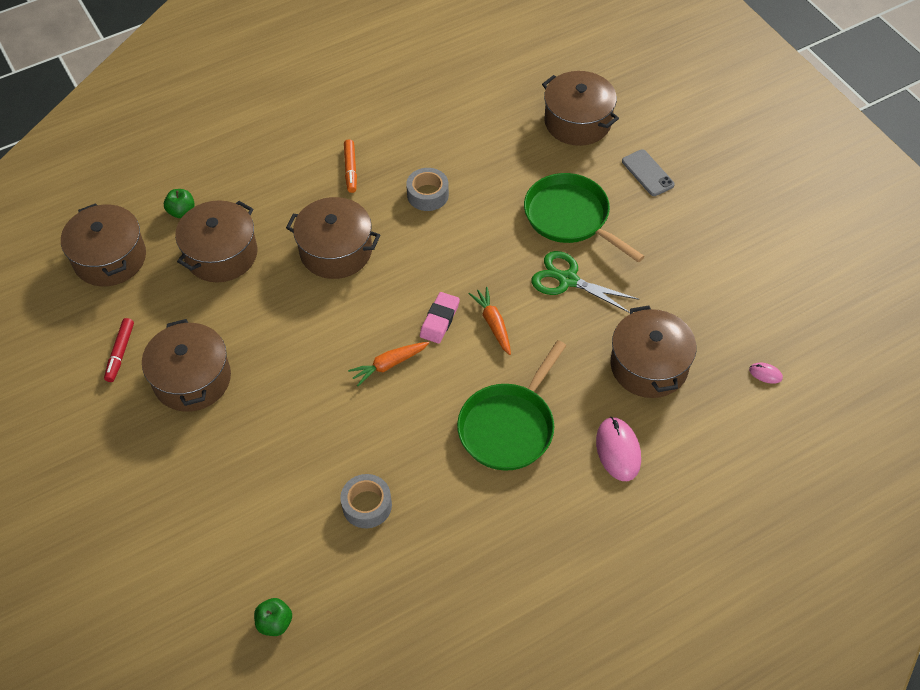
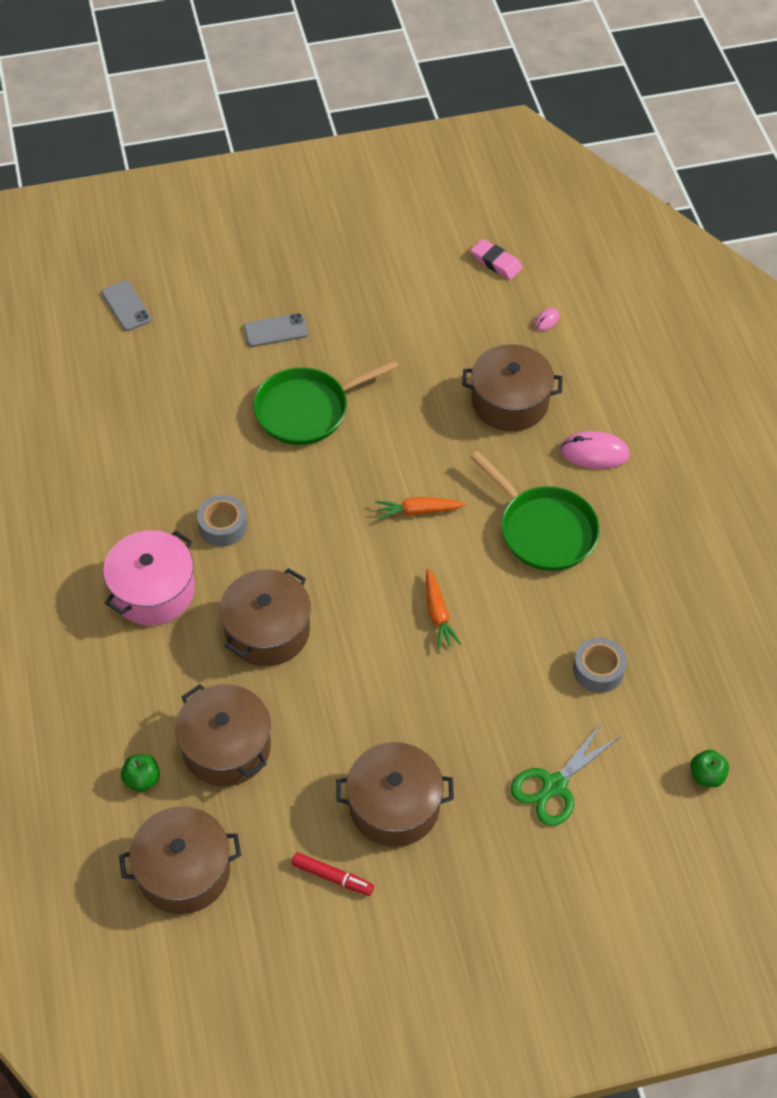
camera: 75 degrees left, 0 degrees up
(351, 169) = (153, 591): orange marker -> pink pot
(439, 320) = (397, 556): pink eraser -> pink eraser (496, 262)
(567, 280) = (386, 435): green scissors -> green scissors (554, 786)
(577, 122) = (178, 366): brown pot -> none
(624, 72) = (126, 306): none -> grey phone

